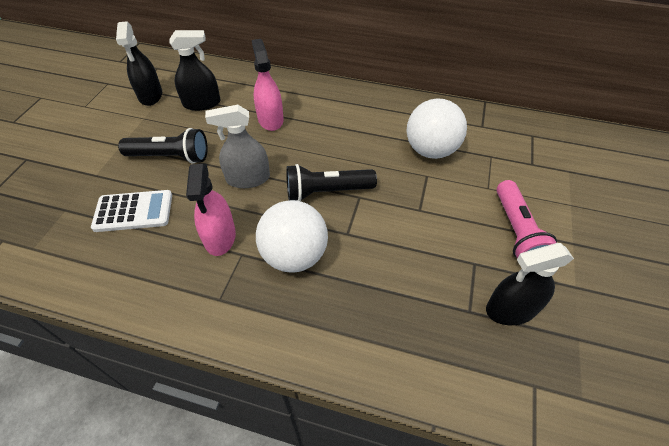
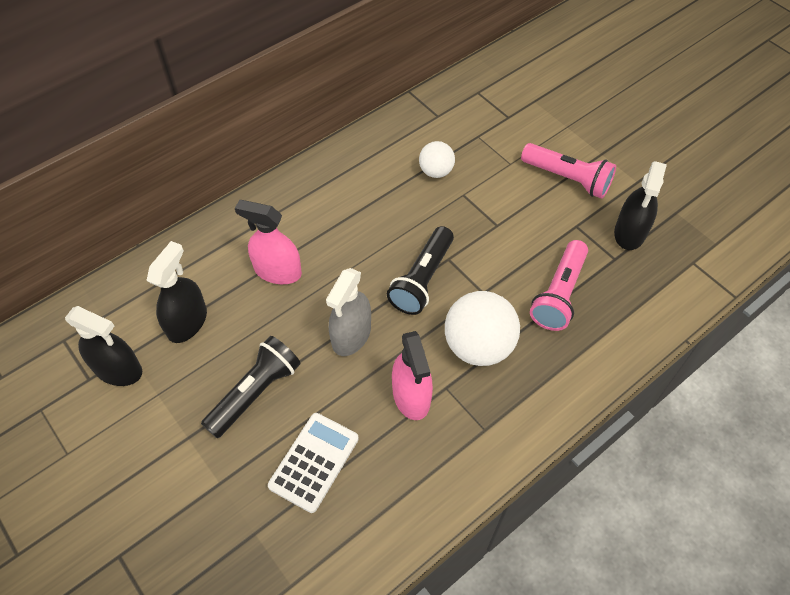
camera: 55 degrees left, 5 degrees up
(220, 237) = (411, 396): pink spray bottle -> pink spray bottle turned 45 degrees clockwise
(391, 286) = (559, 294): none -> pink flashlight
(430, 150) = (436, 171): white ball -> white ball, size x0.57

